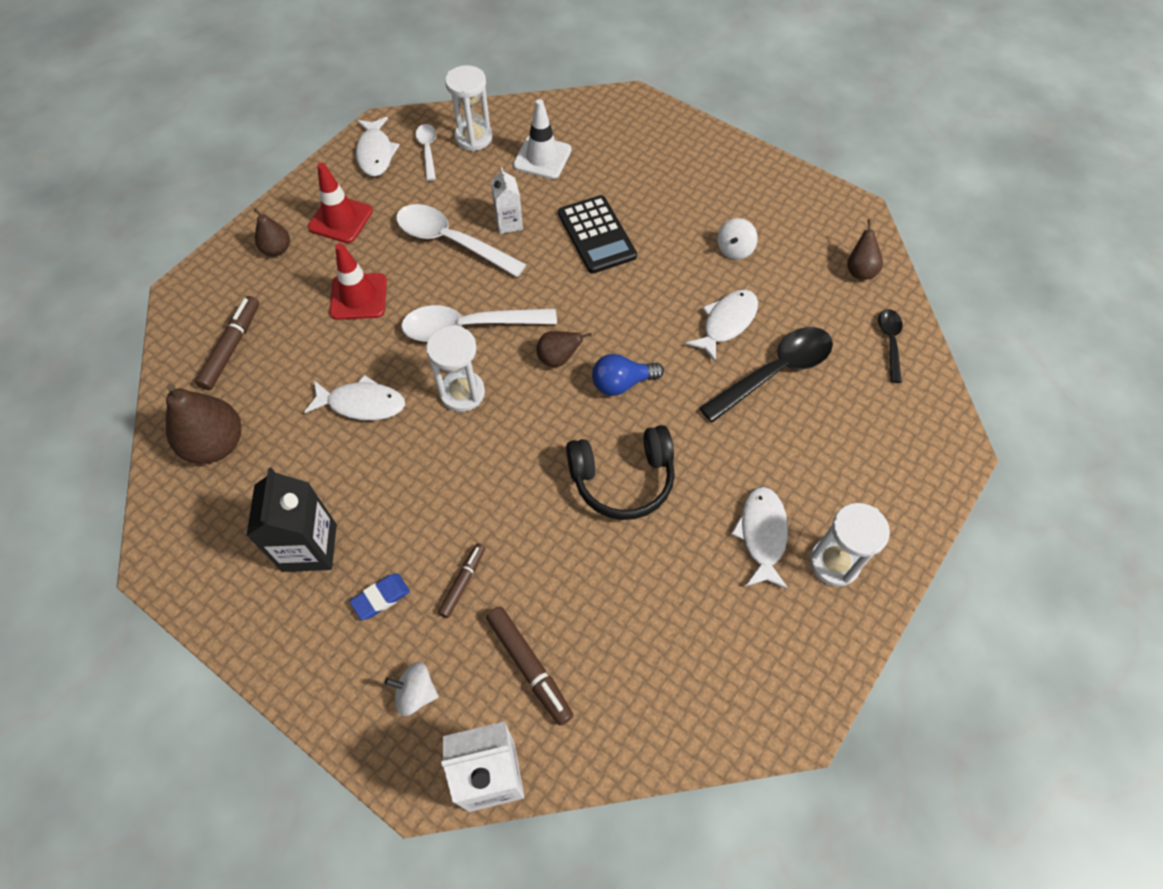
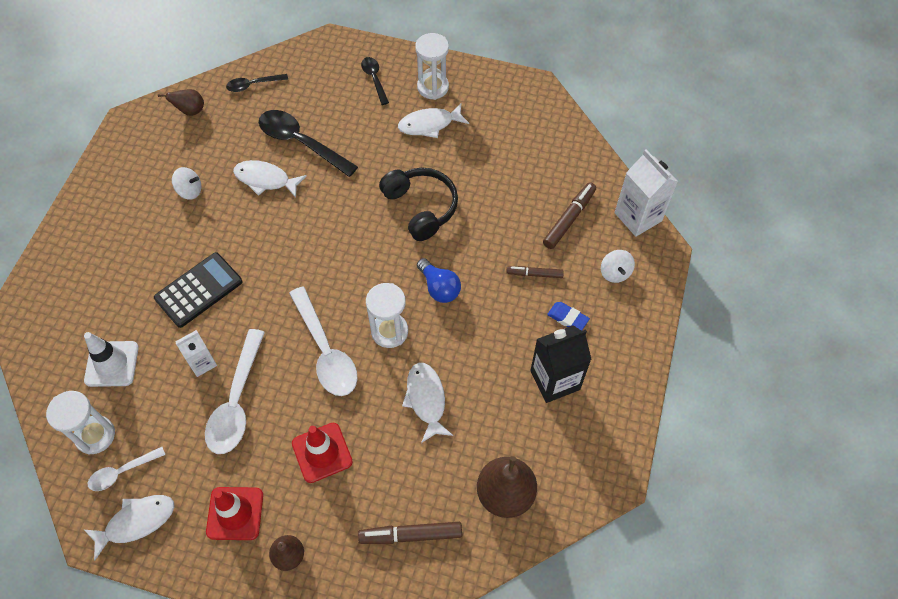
camera: 110 degrees left, 0 degrees up
(558, 358) = (335, 277): brown pear -> none
(622, 383) = (343, 230): blue light bulb -> blue light bulb (439, 288)
(868, 488) = (374, 79): none -> black spoon

